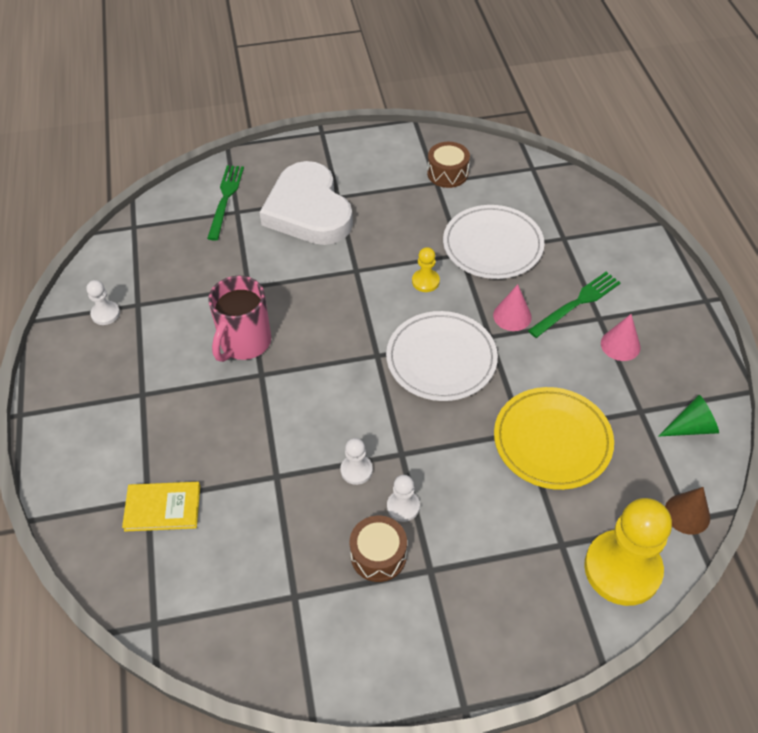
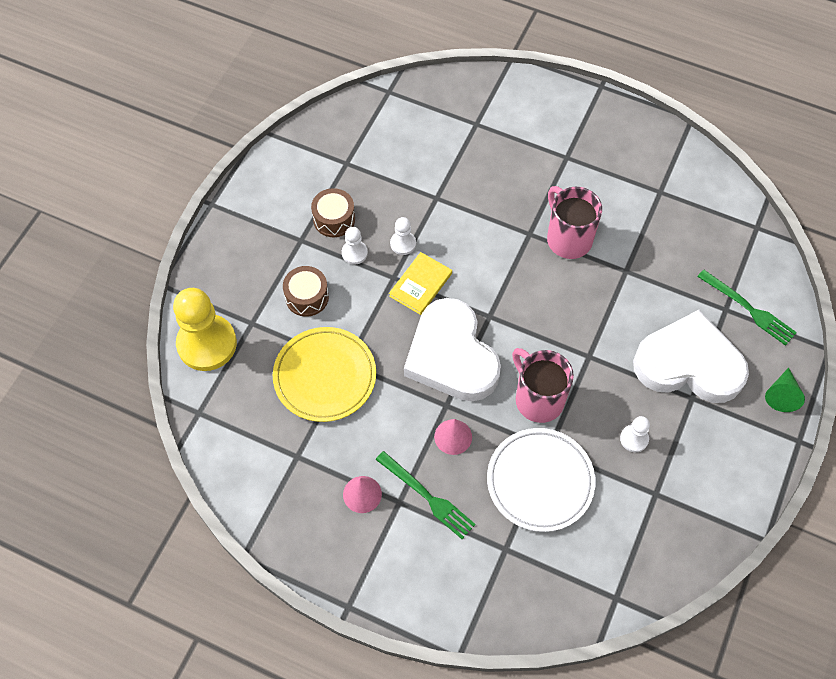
camera: 125 degrees right, 10 degrees up
(105, 314) = (664, 168): white pawn -> white pawn (634, 439)
(163, 508) = (463, 128): yellow book -> yellow book (420, 285)
(425, 281) = (538, 399): yellow pawn -> pink mug
(441, 359) = (451, 356): white plate -> white heart
(447, 173) = (661, 512): brown drum -> brown drum (307, 297)
(576, 303) = (427, 496): green fork -> green fork turned 45 degrees counterclockwise
(687, 514) = (203, 415): brown cone -> none
(691, 427) = (255, 478): green cone -> green cone (782, 395)

